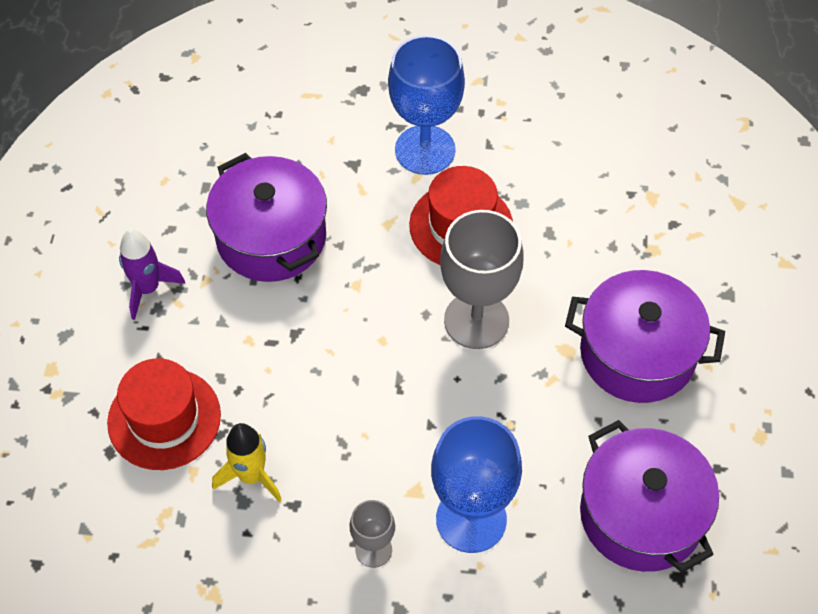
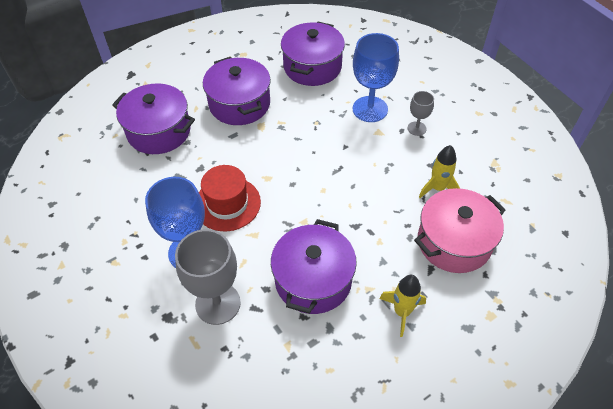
camera: 130 degrees left, 5 degrees down
(148, 289) = (402, 312): purple rocket -> yellow rocket
(164, 418) = (454, 242): red hat -> pink pot
(476, 320) = (277, 164): grey goblet -> grey goblet (218, 303)
(663, 226) = (159, 131): none -> purple pot

